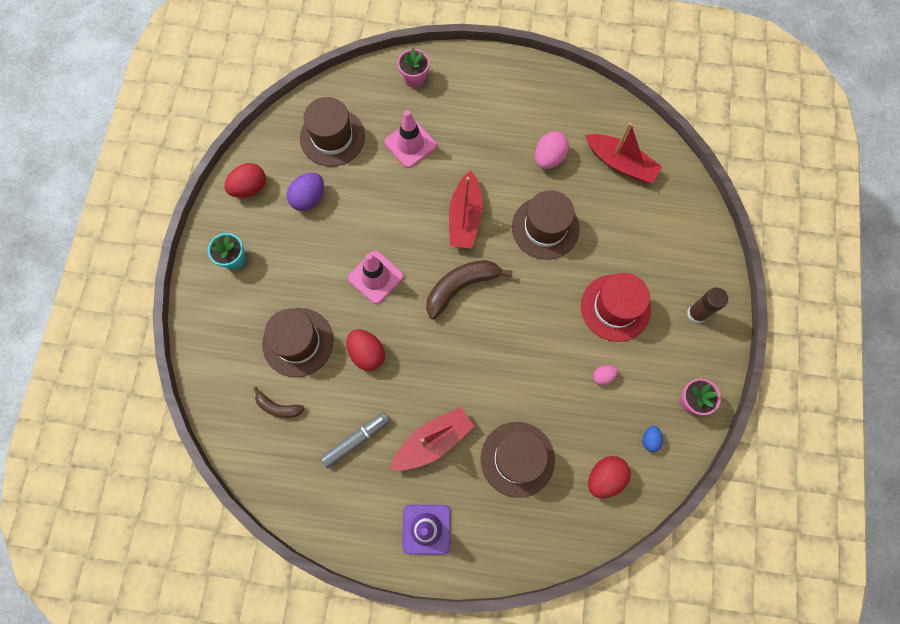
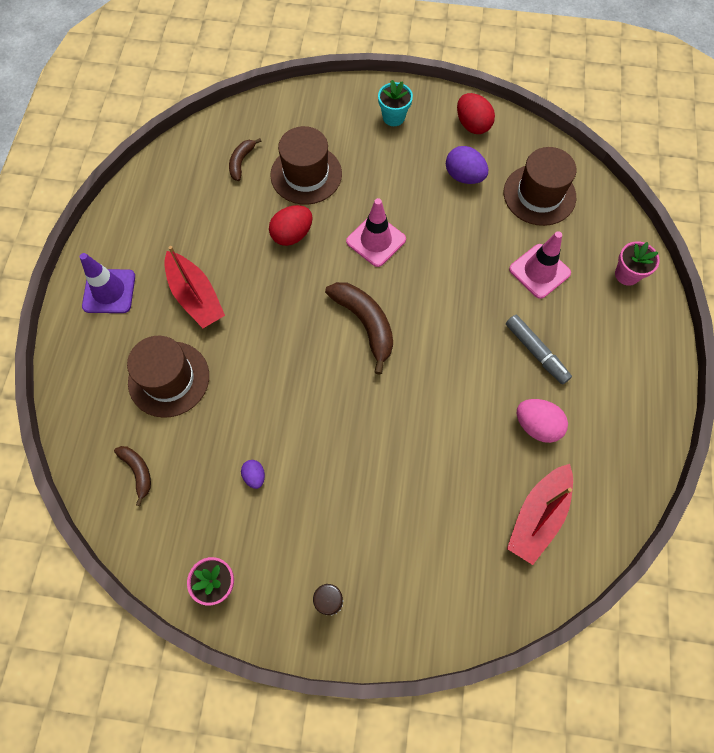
camera: 90 degrees right, 5 degrees down
(356, 440) = (203, 228): grey marker -> grey marker (536, 352)
(465, 217) = (450, 328): red boat -> none
(545, 228) = (441, 417): brown hat -> none
(603, 376) = (254, 476): pink egg -> purple egg
(605, 478) = (138, 471): red egg -> brown banana
(615, 307) = (339, 496): red hat -> none
(650, 440) = (175, 527): blue egg -> none

